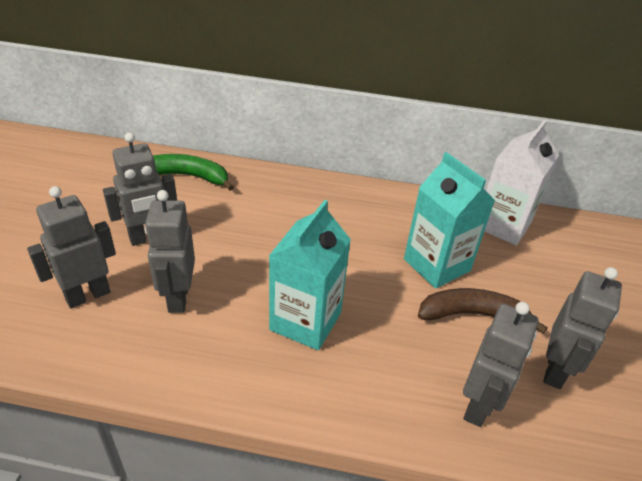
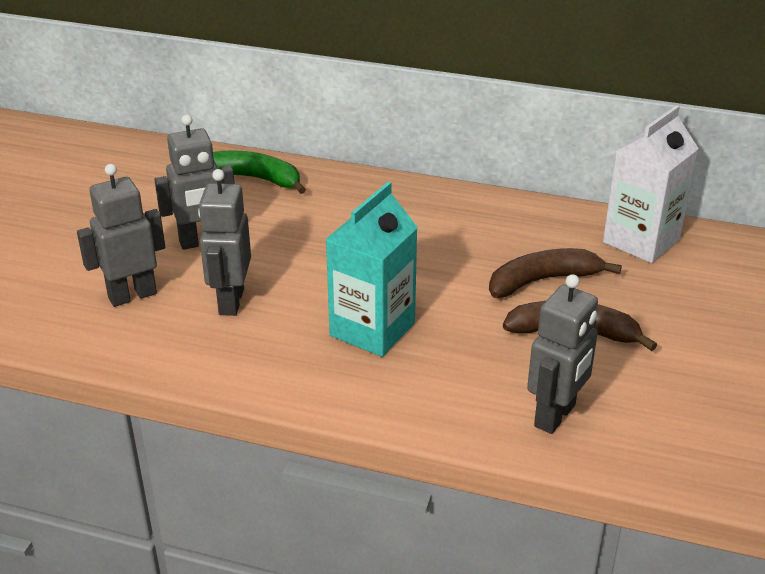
camera: 10 degrees right, 5 degrees down
(436, 265) = (542, 281): turquoise carton -> brown banana
(555, 370) = (658, 389): grey robot -> none

